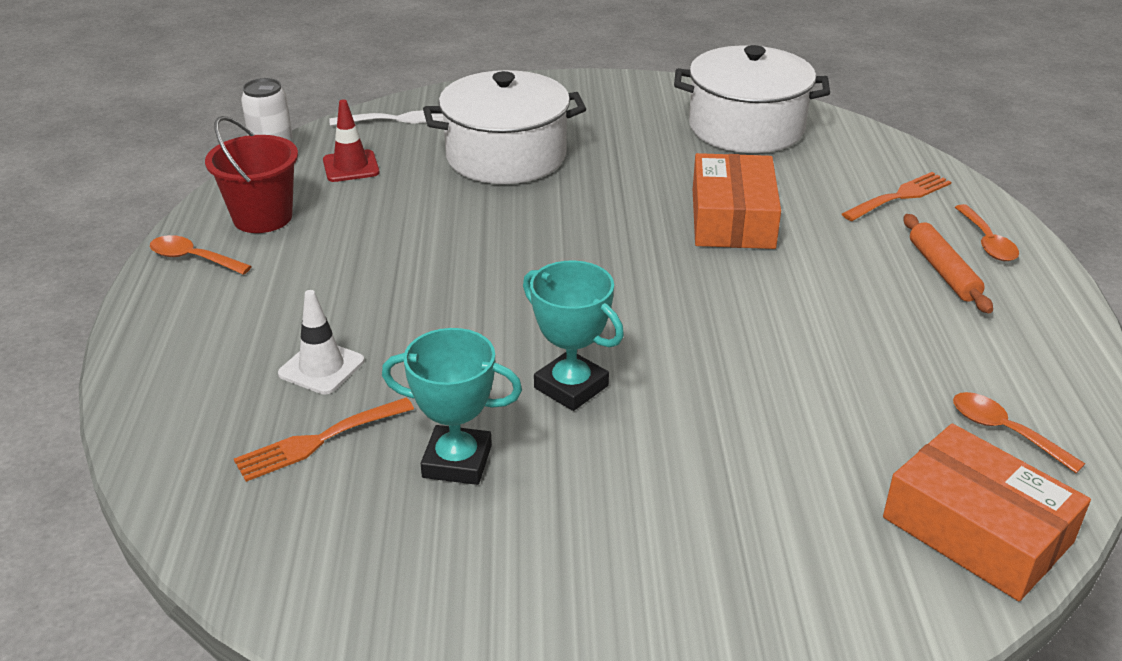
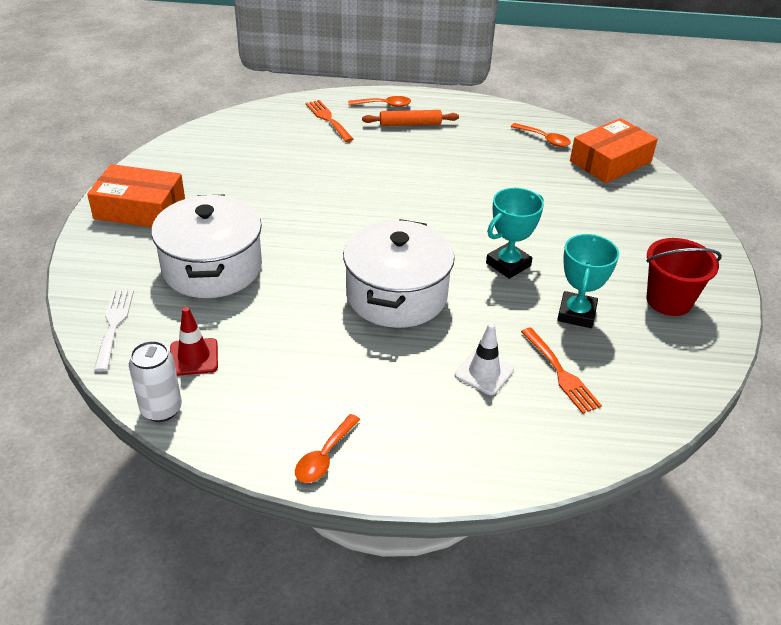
camera: 85 degrees left, 5 degrees up
(262, 217) = (266, 413): red bucket -> red bucket (669, 300)
(732, 218) = (337, 180): orange box -> orange box (140, 208)
(746, 127) = (216, 155): white pot -> white pot (396, 295)
(1004, 431) = (544, 139): orange spoon -> orange spoon turned 105 degrees counterclockwise

